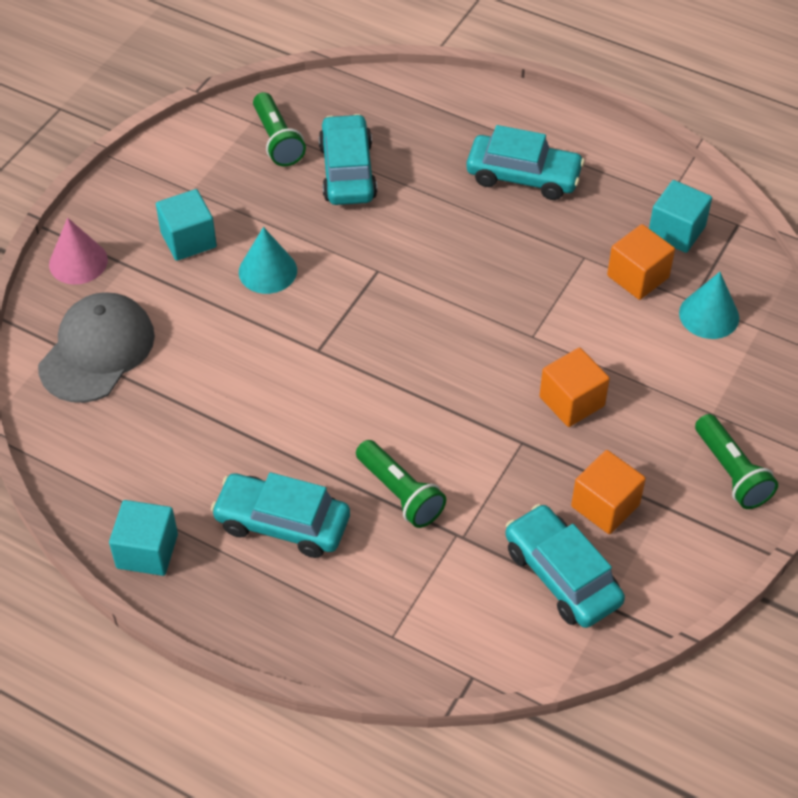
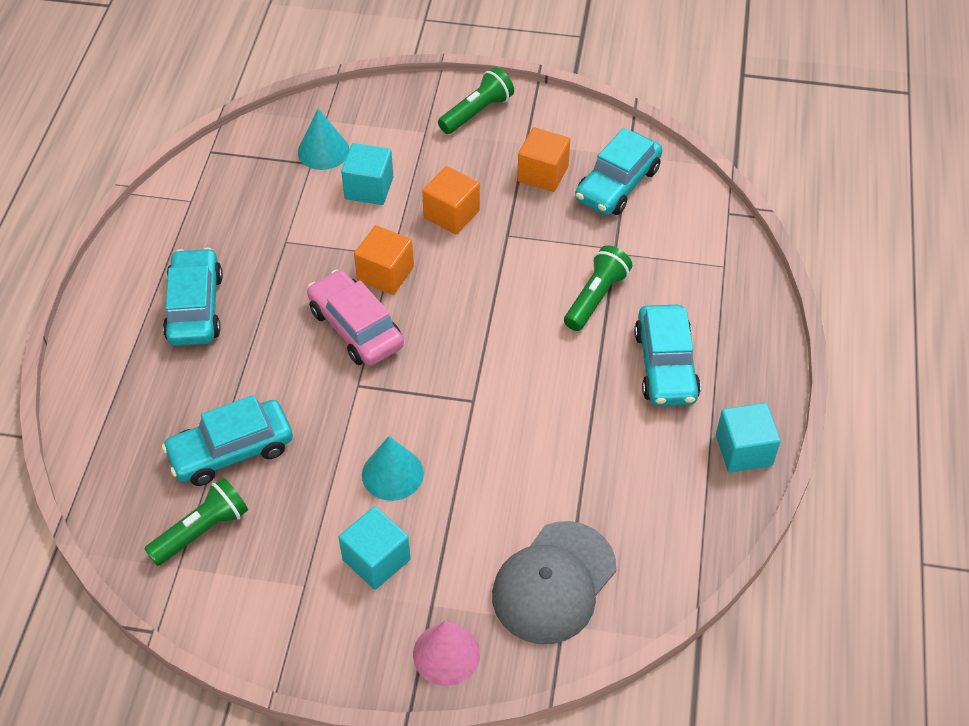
camera: 110 degrees left, 0 degrees up
(97, 351) = (554, 583): grey cap -> grey cap turned 60 degrees counterclockwise
(447, 285) = (356, 328): none -> pink car
(638, 277) = (296, 202): orange cube -> orange cube (385, 274)
(676, 231) = (232, 187): turquoise cube -> turquoise cube (369, 188)

